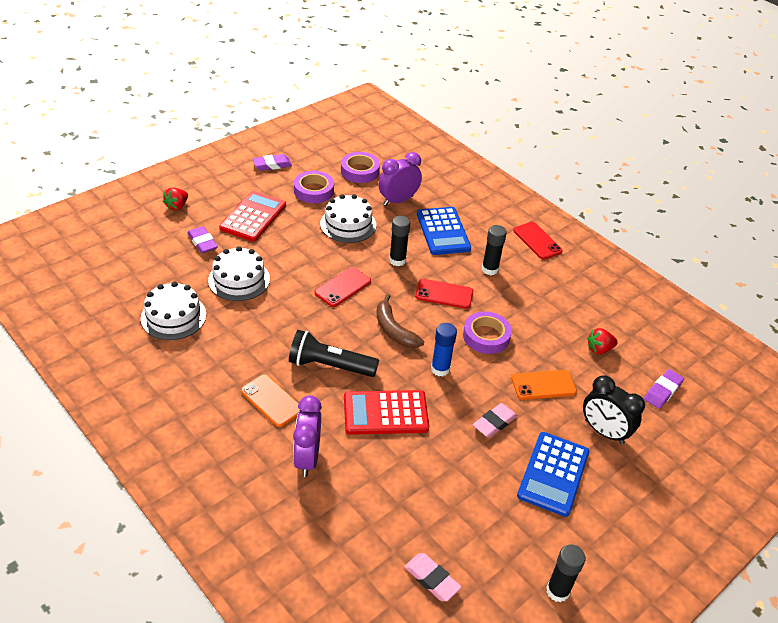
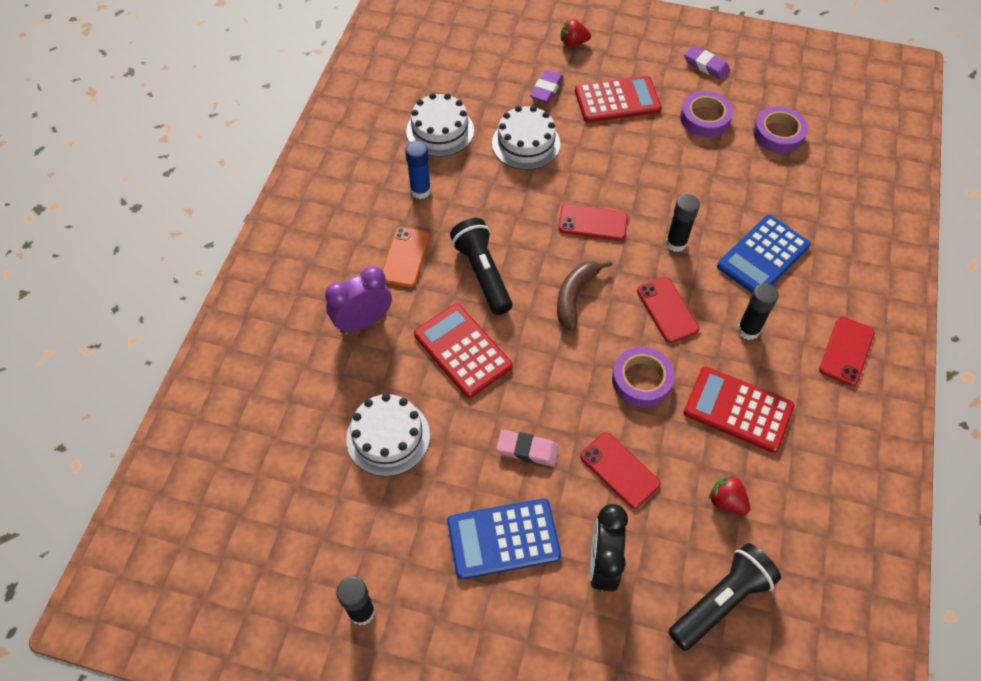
camera: 60 degrees right, 15 degrees up
(348, 224) = (685, 173): white cake -> white cake (388, 437)
(398, 200) = (768, 191): purple clock -> none
(432, 579) = (303, 493): pink eraser -> none
(440, 369) = (558, 364): blue glue stick -> blue glue stick (420, 191)
(541, 307) = (738, 410): none -> red calculator
(543, 385) = (619, 470): orange phone -> red phone
(662, 391) = (720, 601): purple eraser -> black flashlight

